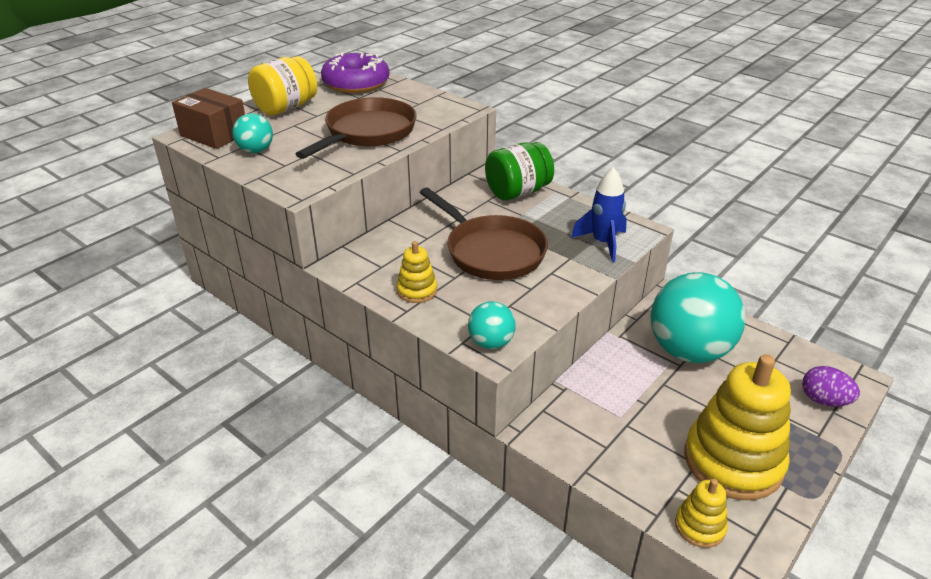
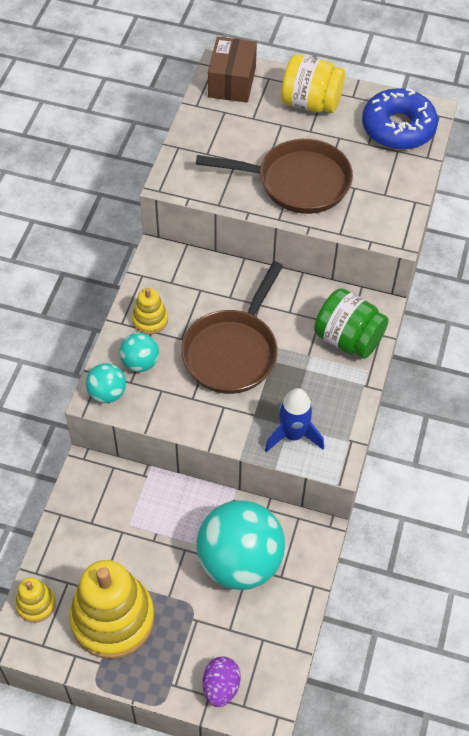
camera: 65 degrees right, 20 degrees up
(256, 151) = (220, 123): turquoise ball -> turquoise ball (140, 363)
(356, 83) = (398, 128): purple donut -> blue donut

